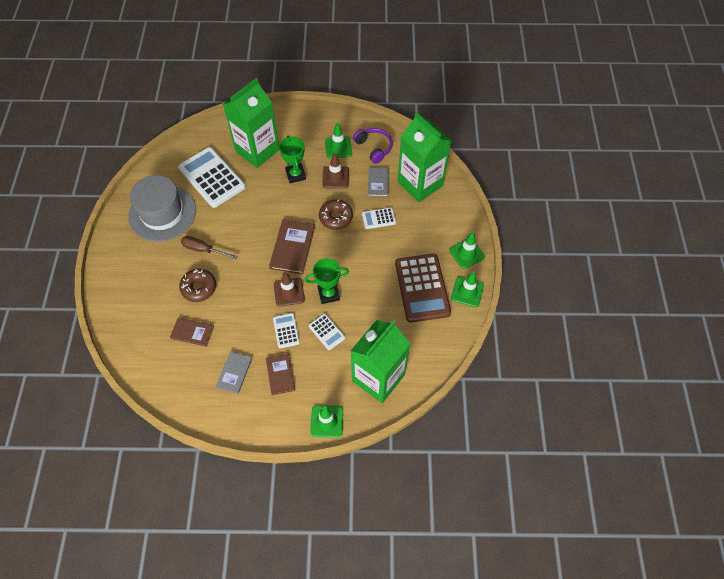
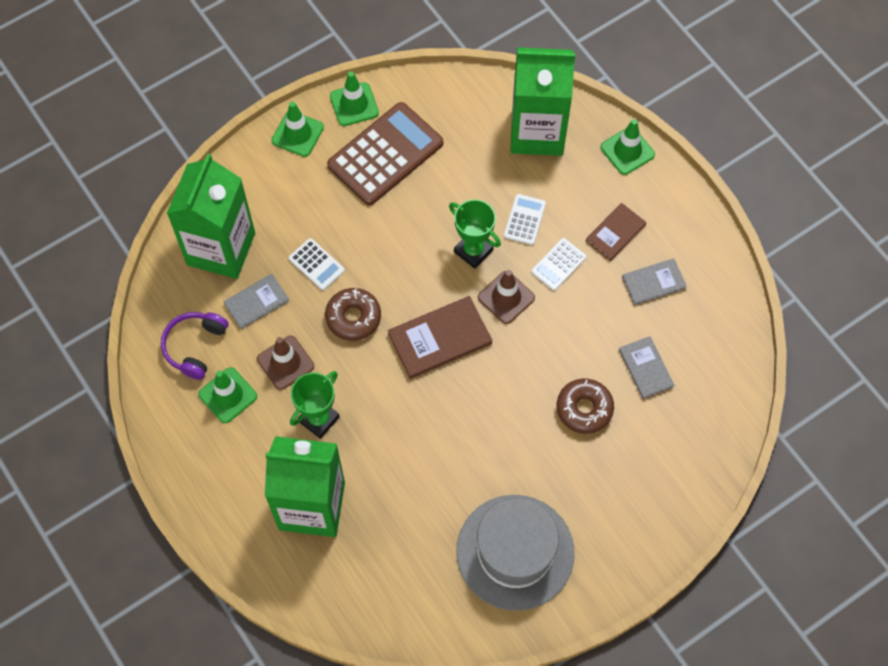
camera: 125 degrees left, 5 degrees up
(192, 332) = (646, 368): brown book -> grey book
(203, 250) = (527, 448): brown screwdriver -> none
(212, 178) = (406, 533): white calculator -> none

